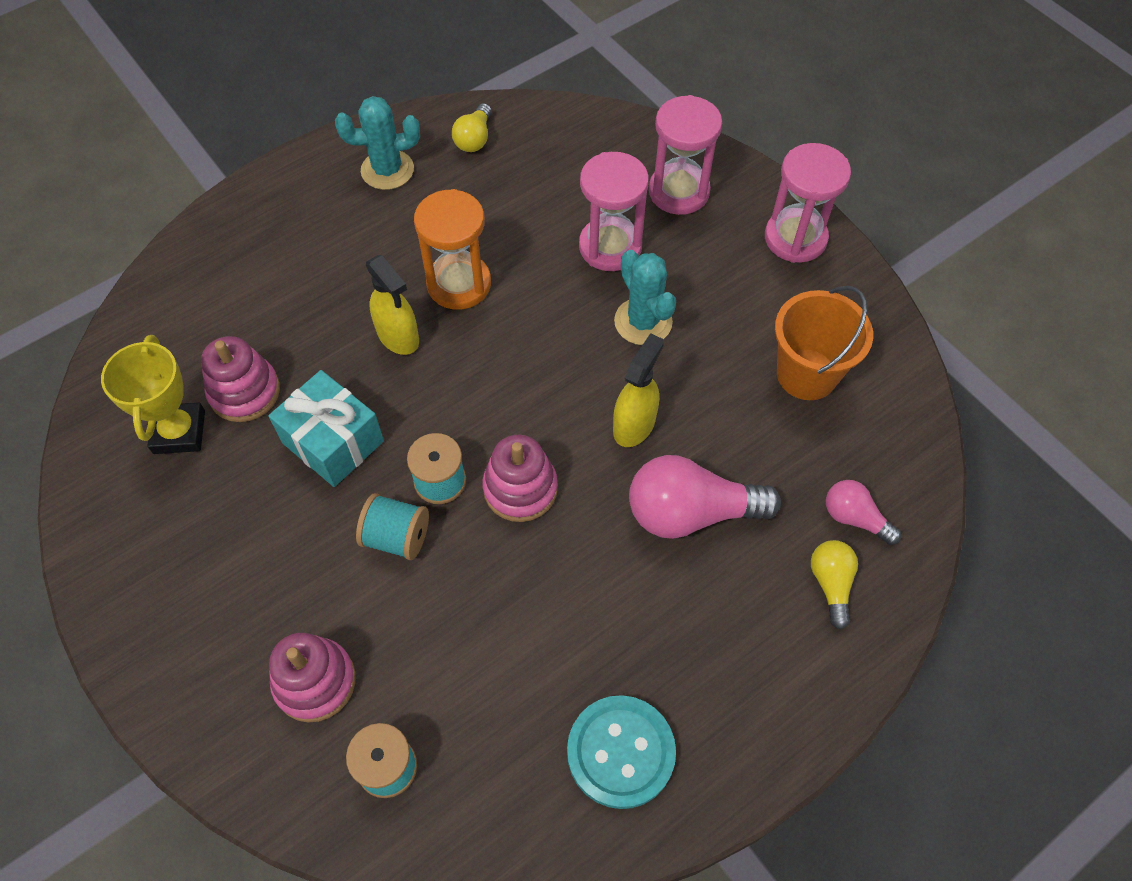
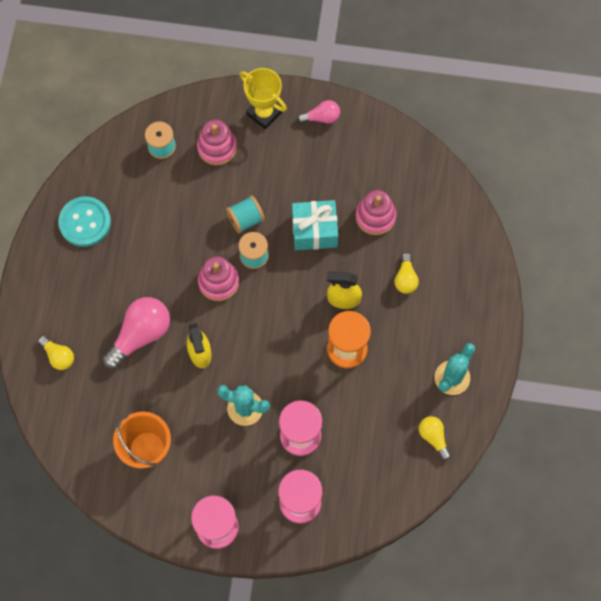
camera: 135 degrees right, 10 degrees up
(179, 432) = (379, 178): yellow trophy -> yellow trophy (264, 113)
(304, 297) = (405, 278): none -> yellow light bulb
(854, 518) = (71, 395): pink light bulb -> pink light bulb (321, 117)

